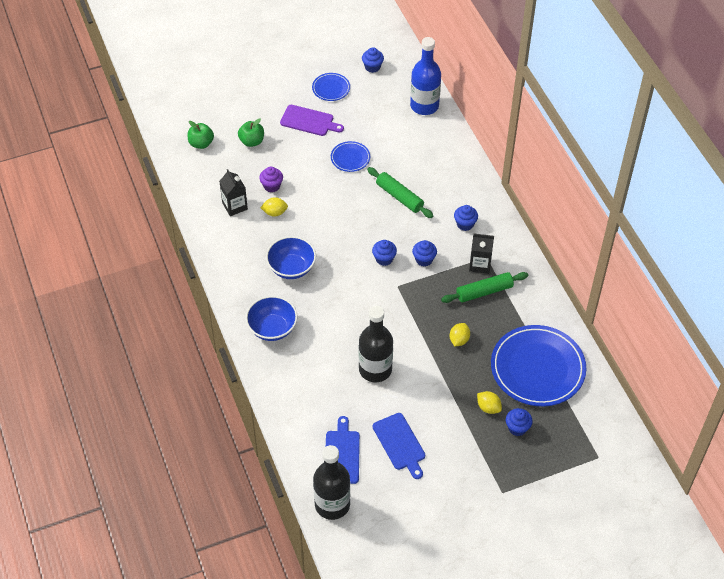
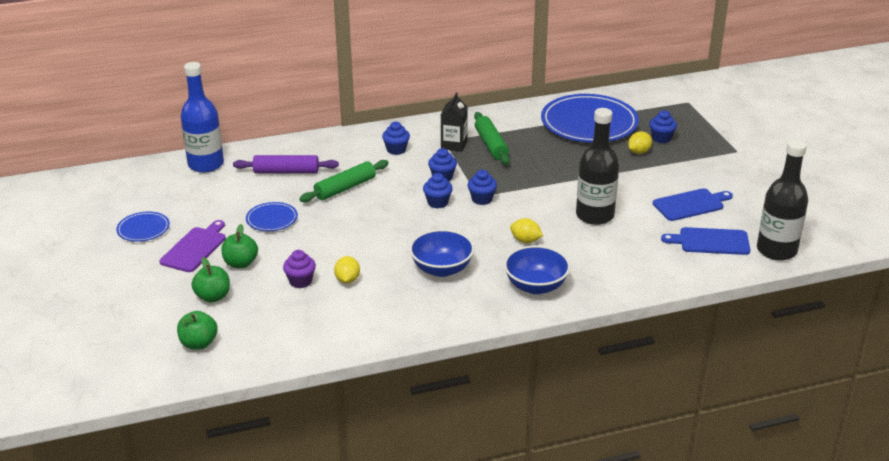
camera: 85 degrees left, 20 degrees down
(235, 206) = (327, 313): black carton -> none
(292, 149) = (241, 263): none -> green apple
(372, 67) = (121, 197): blue cupcake -> blue cupcake (482, 199)
(420, 156) = (286, 172): none -> purple rolling pin
(459, 340) = (554, 163): yellow lemon -> yellow lemon (525, 240)

